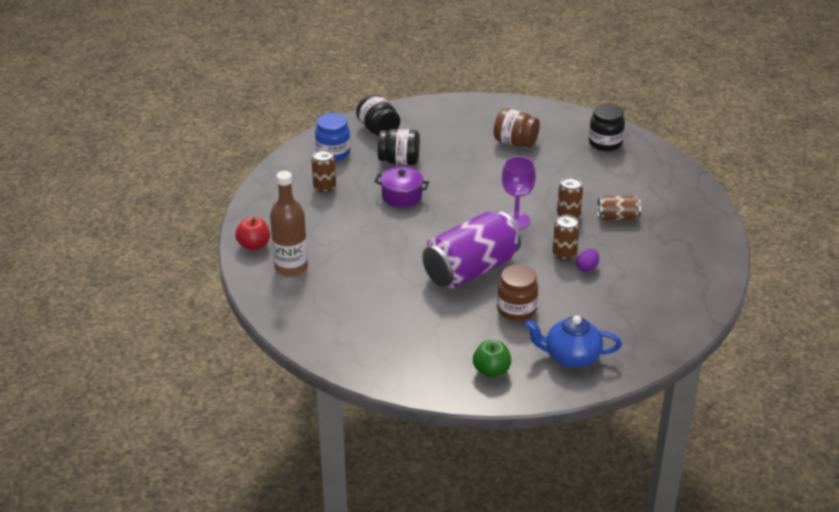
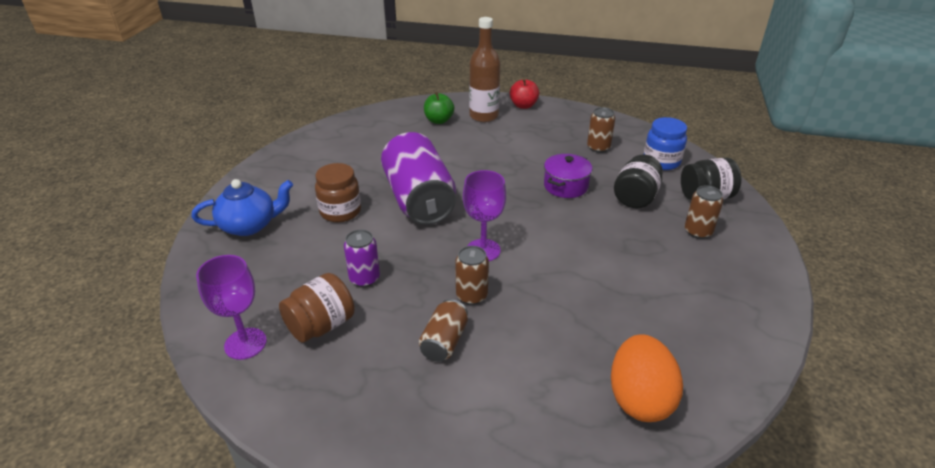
camera: 110 degrees right, 0 degrees up
(491, 371) = (278, 178): green apple -> green apple (439, 120)
(515, 142) = (659, 298): brown jar -> brown jar (321, 325)
(564, 254) = (400, 268): brown can -> brown can (698, 232)
(571, 357) = (249, 225): blue teapot -> blue teapot turned 45 degrees clockwise
(587, 268) = (364, 278): purple egg -> purple can
(605, 143) = (639, 398): black jar -> orange egg
(686, 300) = (245, 343): none -> purple goblet

